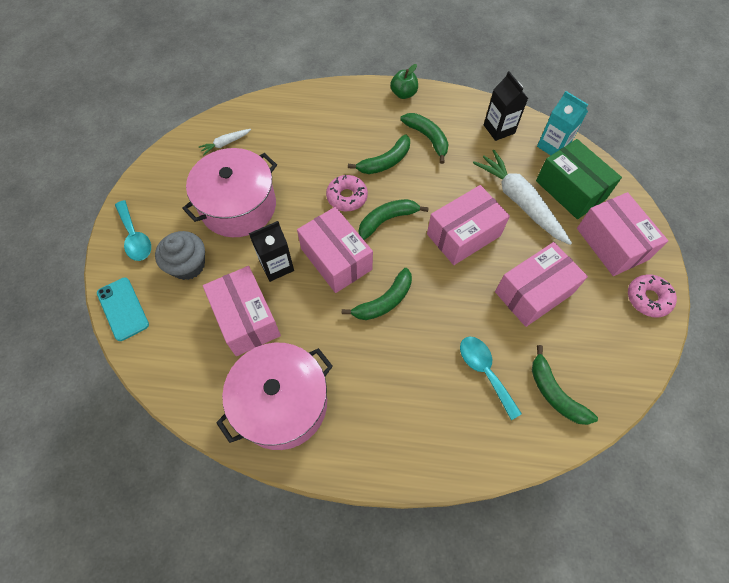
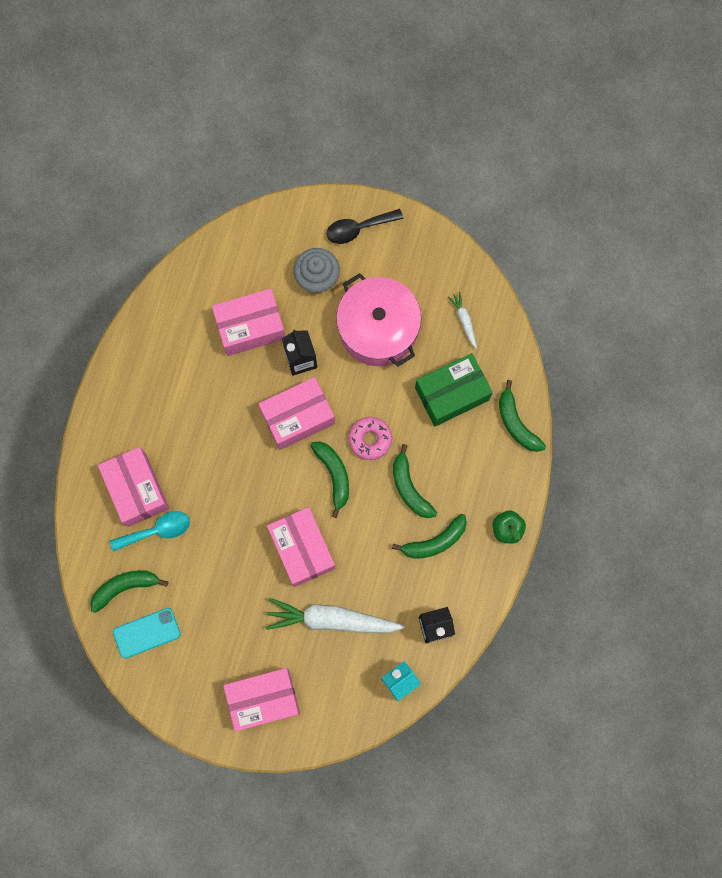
camera: 100 degrees right, 15 degrees up
(123, 309) = (281, 219): turquoise phone -> turquoise phone (146, 633)
(135, 237) = (358, 228): turquoise spoon -> black spoon
(282, 403) = (165, 350): pink pot -> none
(384, 301) = (243, 455): green banana -> green banana (516, 423)
(519, 201) = (332, 619): white carrot -> white carrot turned 150 degrees counterclockwise
(533, 293) = (224, 600): pink box -> pink box (136, 490)
(570, 190) = (337, 680): green box -> green box (452, 394)
(648, 298) = (196, 711): pink donut -> none

